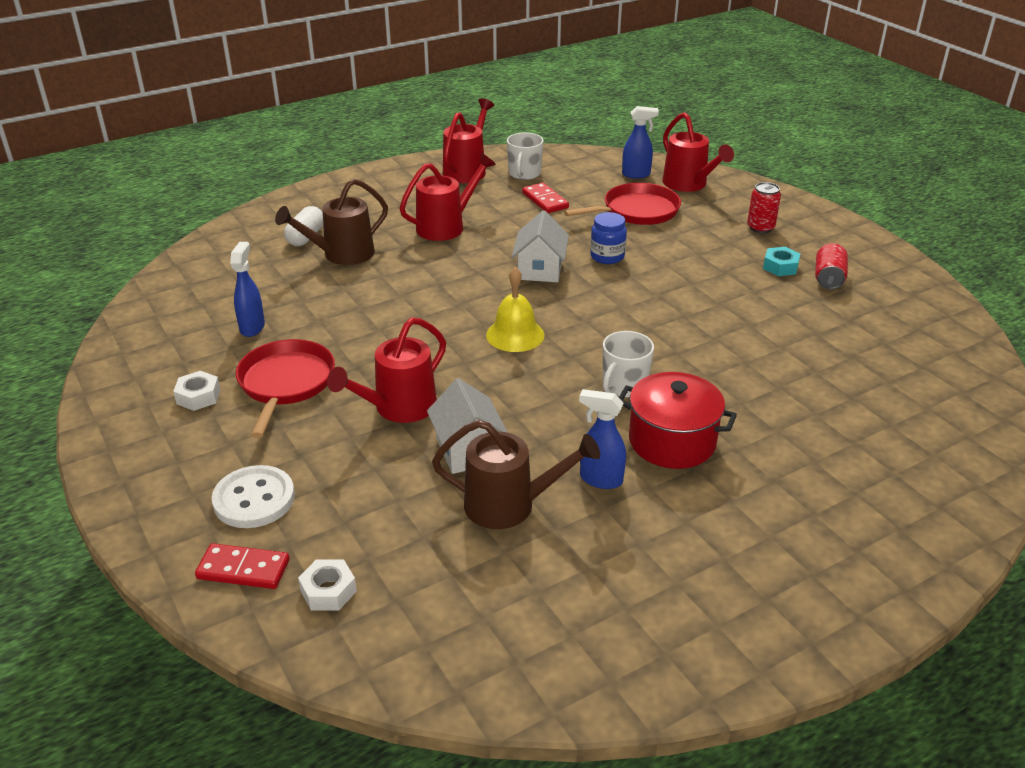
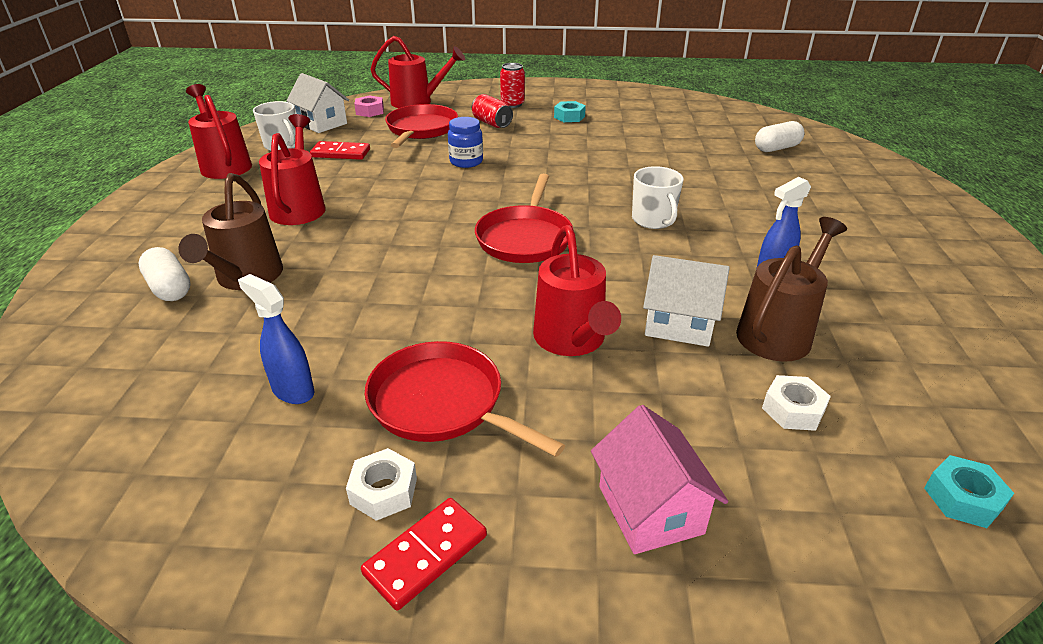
camera: 55 degrees left, 0 degrees up
(243, 569) = (785, 568): red domino -> red domino (426, 555)
(254, 499) = (650, 509): white button -> pink house
(328, 591) = (858, 502): white nut -> white nut (793, 410)
(372, 646) = (962, 498): none -> turquoise nut
(515, 335) = (525, 238): yellow bell -> red pan
(540, 269) = (442, 192): white house -> white house (322, 123)
(636, 174) = (370, 111): blue spray bottle -> pink nut
(672, 441) = (744, 229): red pot -> none
(828, 278) = (603, 110): red can -> red can (492, 123)
(900, 414) = (776, 148): none -> white capsule

